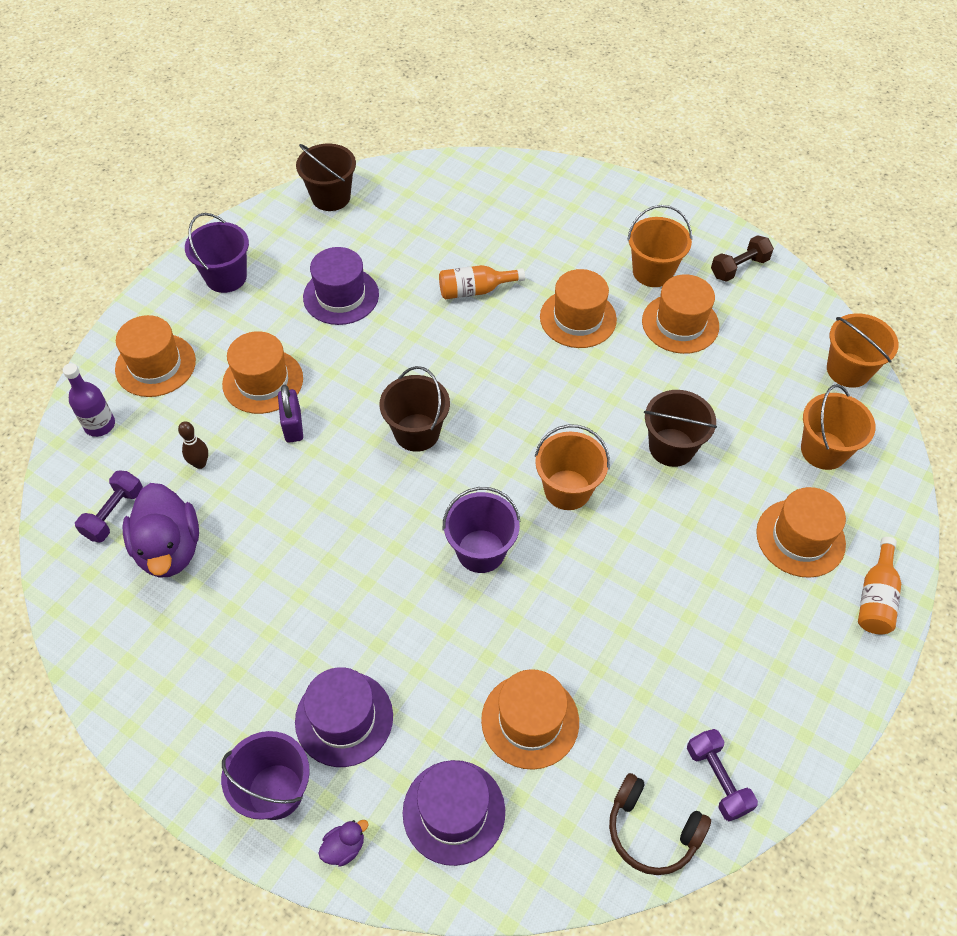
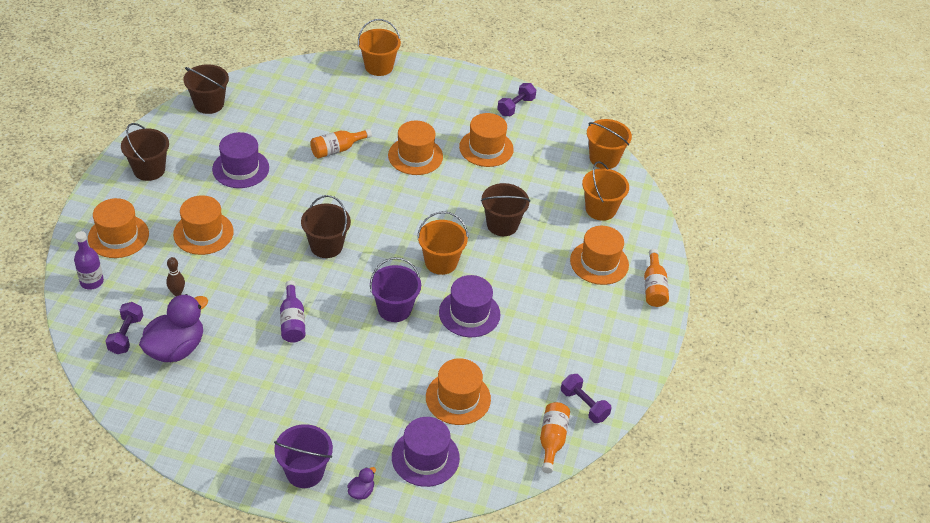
camera: 20 degrees left, 10 degrees down
(169, 549) = (175, 348): purple duck -> purple duck turned 105 degrees counterclockwise
(226, 277) = (149, 170): purple bucket -> brown bucket
(293, 426) = (236, 257): purple padlock -> none
(335, 540) = (292, 321): none -> purple bottle
(344, 718) = (336, 422): purple hat -> purple hat (469, 313)
(652, 830) = (552, 440): brown headphones -> orange bottle
(653, 272) = (458, 118): orange bucket -> orange bucket (379, 67)
(739, 267) = (516, 107): brown dumbbell -> purple dumbbell

